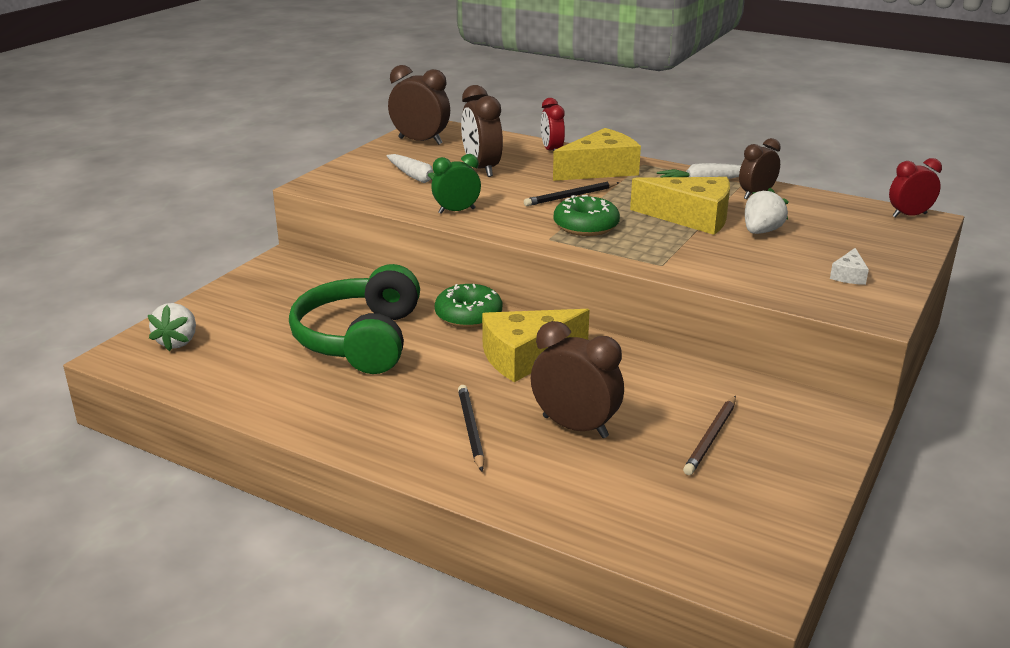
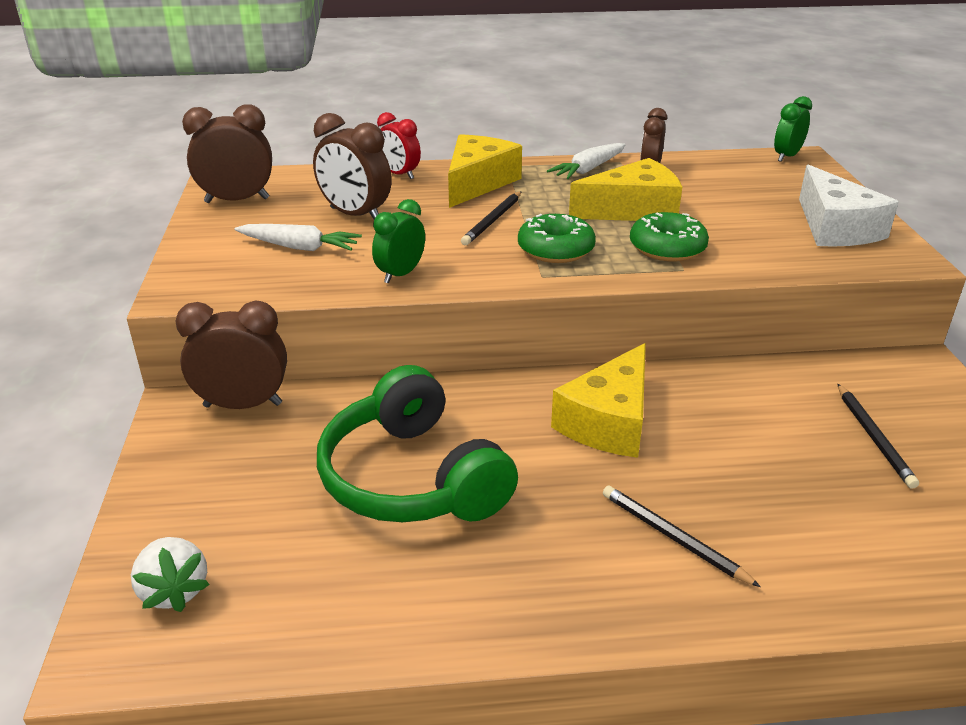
camera: 35 degrees left, 5 degrees up
(468, 315) = (490, 396): green donut -> green donut (667, 248)
(575, 427) = (758, 483): brown clock -> brown clock (243, 405)
(711, 438) = (874, 437): brown pencil -> black pencil
(761, 231) = (709, 206): white strawberry -> none
(849, 275) = (835, 228): white cheese -> white cheese, size x2.22
(909, 215) = (786, 156): red clock -> green clock

